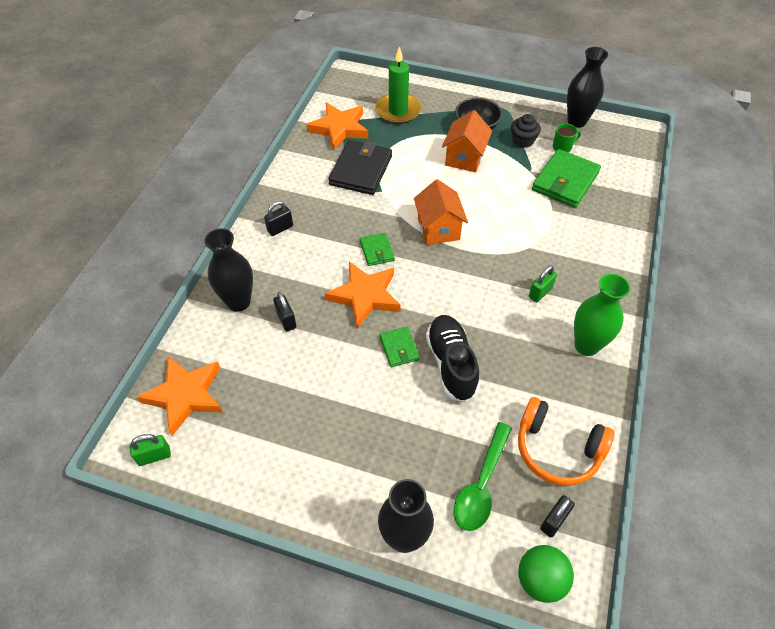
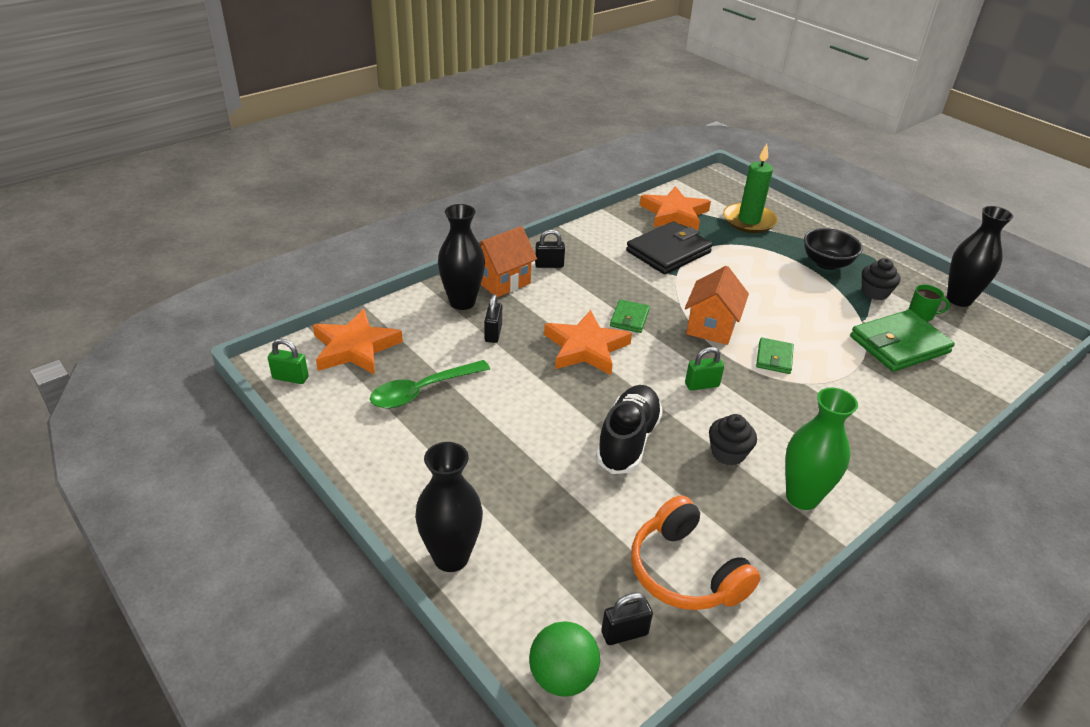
camera: 30 degrees right, 15 degrees down
(399, 348) = (584, 403): green wallet -> green wallet (774, 358)
(464, 158) = (792, 282): orange house -> orange house (502, 281)
(481, 485) = (570, 557): green spoon -> green spoon (422, 391)
(520, 336) = (728, 453): none -> black cupcake
(540, 293) = (784, 426): green padlock -> green padlock (702, 385)

